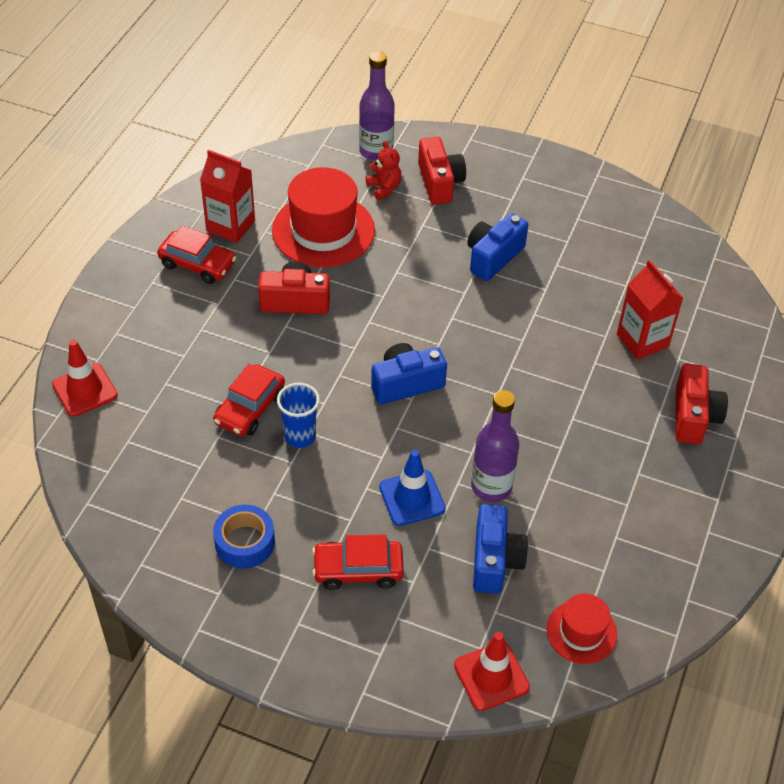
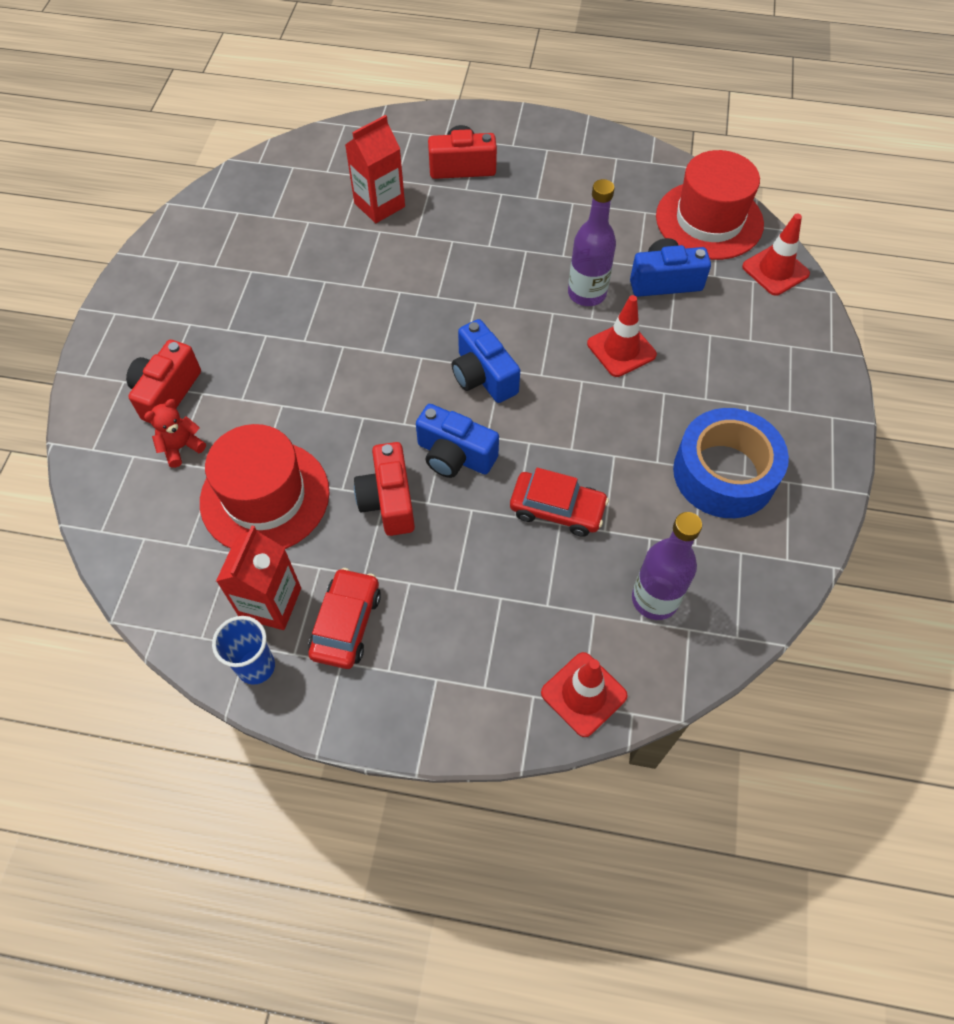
camera: 100 degrees left, 10 degrees up
(245, 542) = (724, 473): blue tape -> blue tape, size x1.67
(300, 436) = (580, 454): blue cup -> blue cup (256, 666)
(358, 570) = (715, 376): red car -> none
(376, 151) = (112, 468): purple bottle -> purple bottle (654, 599)
(412, 498) = (621, 349): blue traffic cone -> red traffic cone
(439, 182) = (167, 393): red camera -> red camera turned 45 degrees counterclockwise
(493, 257) = (285, 328): blue camera -> blue camera (455, 455)
(581, 632) = (709, 220): red hat -> red hat, size x1.83

